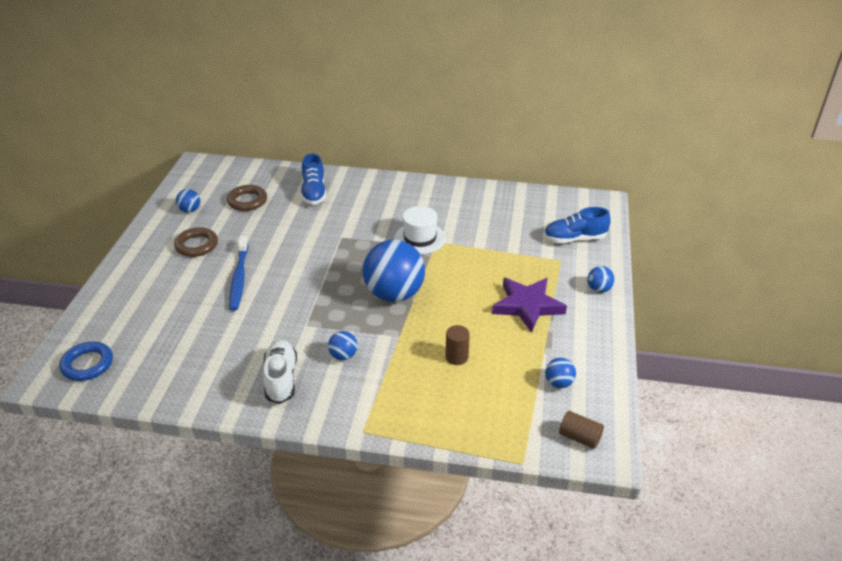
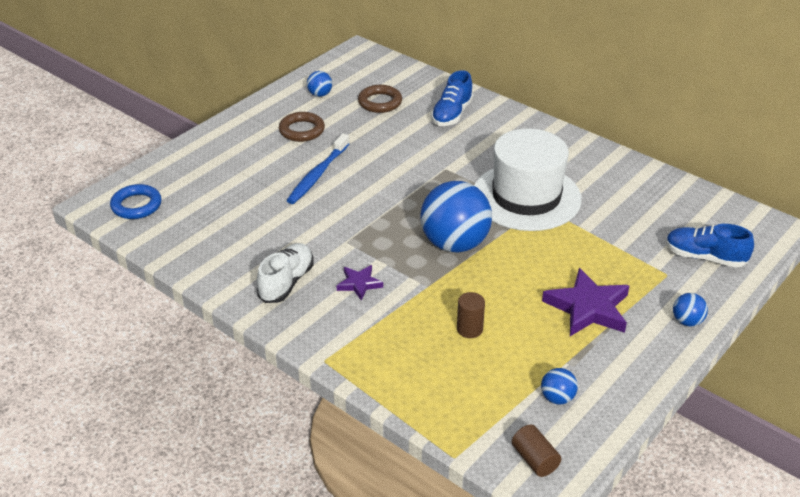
camera: 30 degrees right, 0 degrees up
(343, 356) = (359, 284): blue ball -> purple star
(420, 238) = (526, 197): white hat -> white hat, size x1.78

